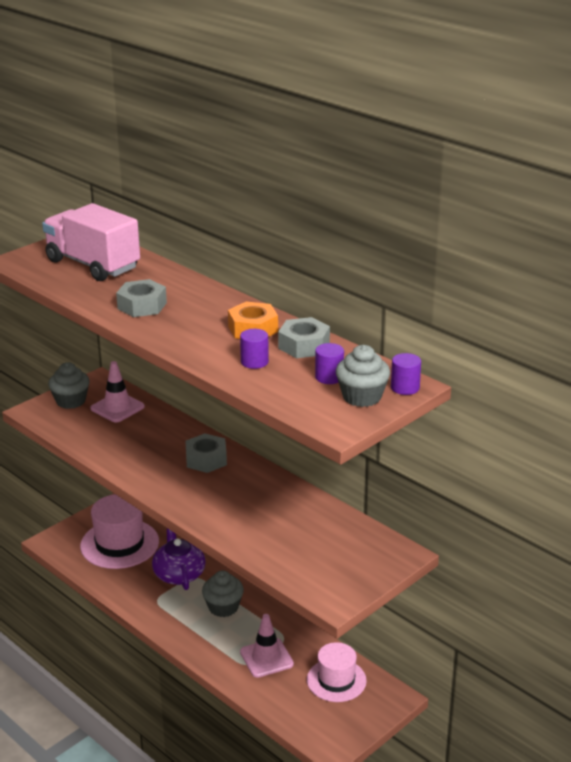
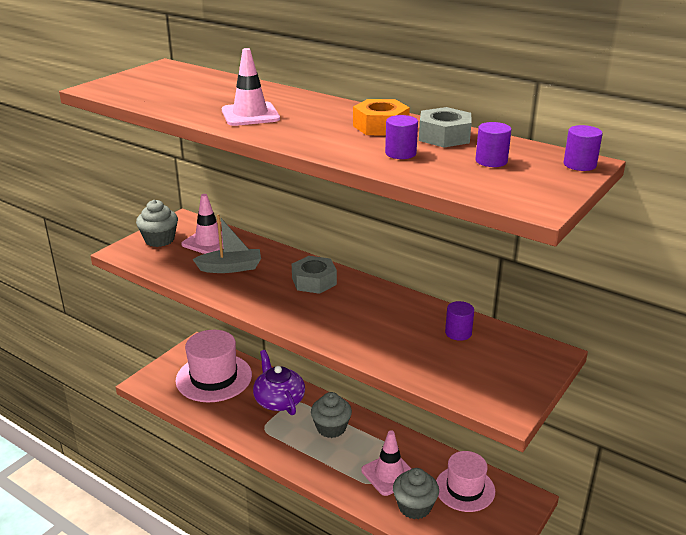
camera: 10 degrees left, 0 degrees up
(93, 265) = (182, 86): pink truck -> none
(131, 438) = (230, 268): none -> grey boat
(142, 306) = (250, 115): grey nut -> pink traffic cone
(323, 525) = (458, 333): none -> purple cylinder
(362, 397) = (540, 176): grey cupcake -> grey cupcake (414, 506)

